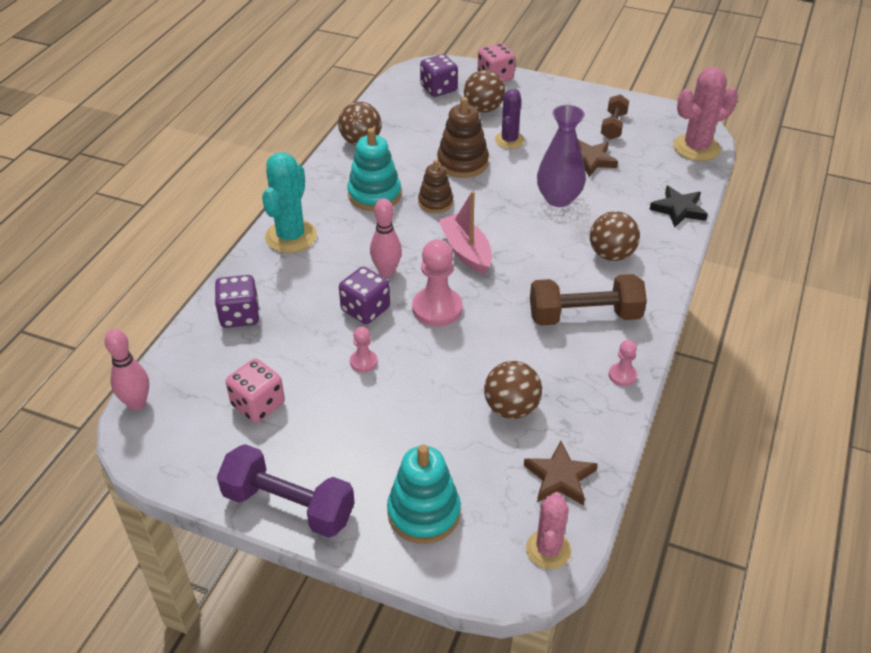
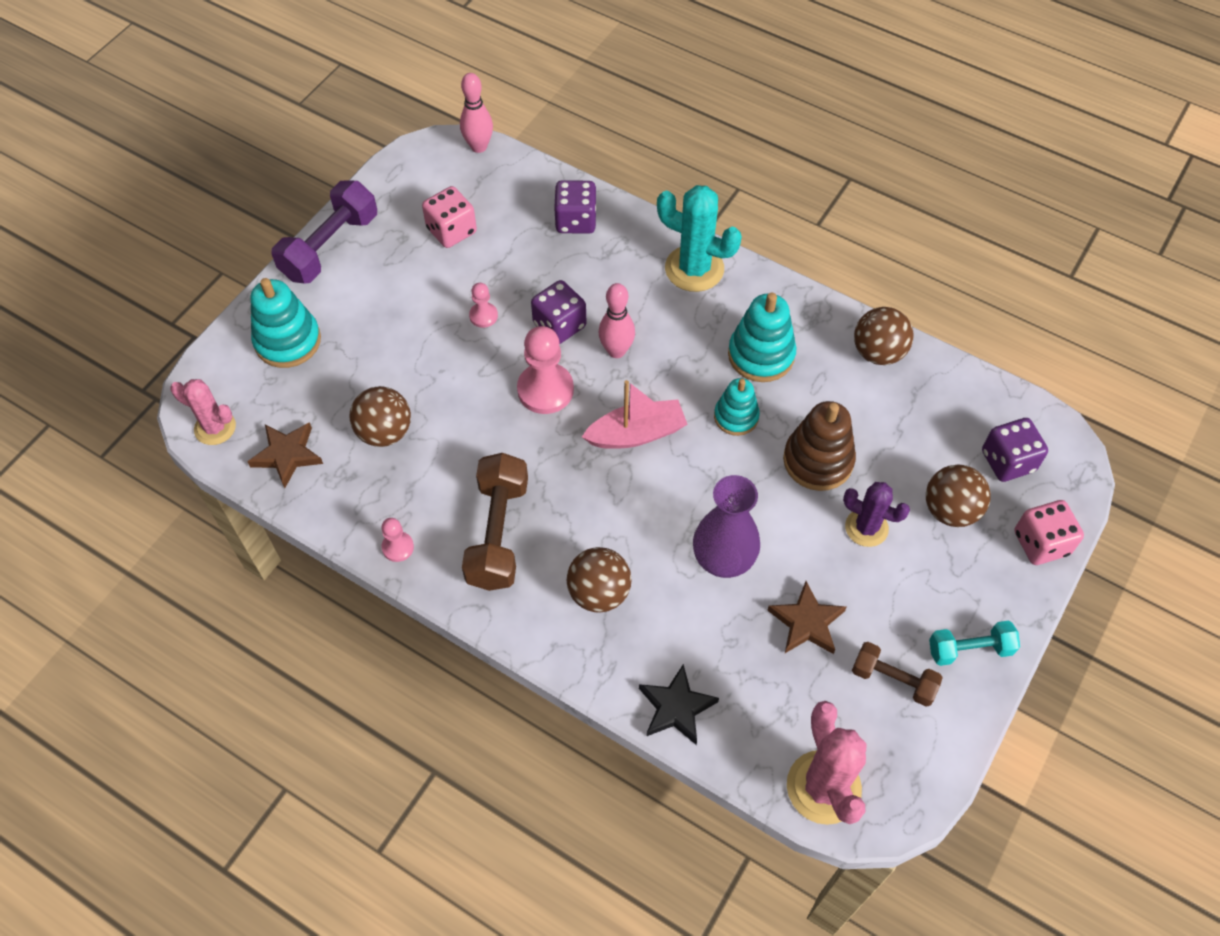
camera: 100 degrees right, 15 degrees up
(435, 202) = (736, 417): brown stacking toy -> turquoise stacking toy
(579, 100) = (969, 649): none -> turquoise dumbbell

